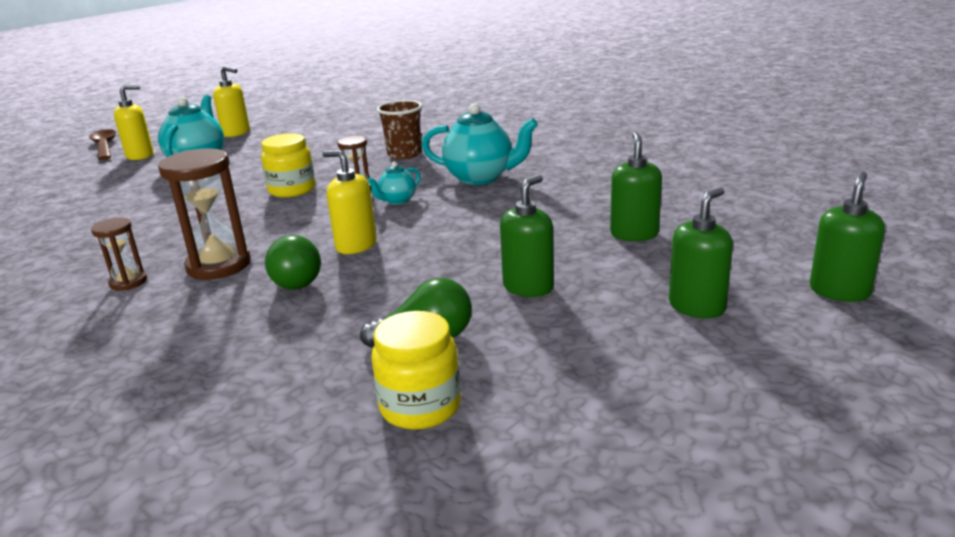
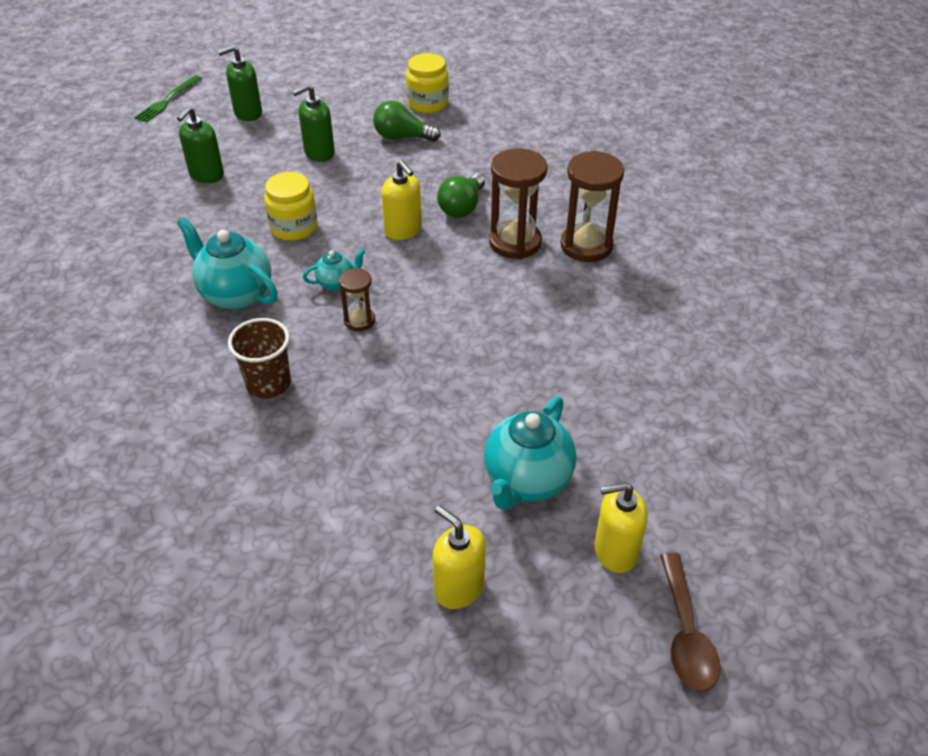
camera: 160 degrees left, 20 degrees up
(128, 282) = (586, 245): brown hourglass -> brown hourglass, size x1.82
(292, 190) = (426, 346): yellow jar -> yellow jar (294, 227)
(294, 280) = (462, 207): green light bulb -> green light bulb turned 150 degrees counterclockwise
(839, 291) = (167, 100): green soap dispenser -> green fork

